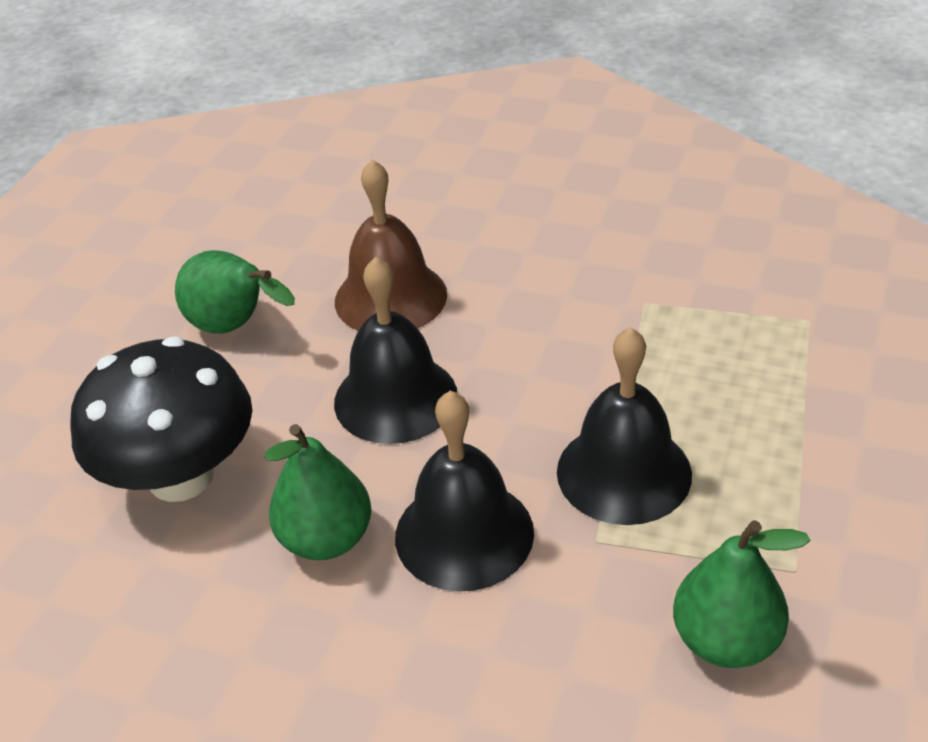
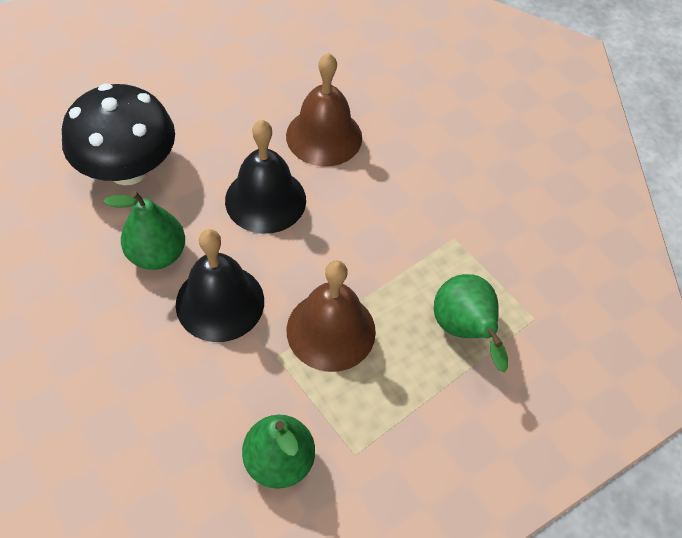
camera: 30 degrees right, 15 degrees up
(235, 327) = (232, 99): green pear -> green pear (464, 330)
(624, 472) = (331, 330): black bell -> brown bell

